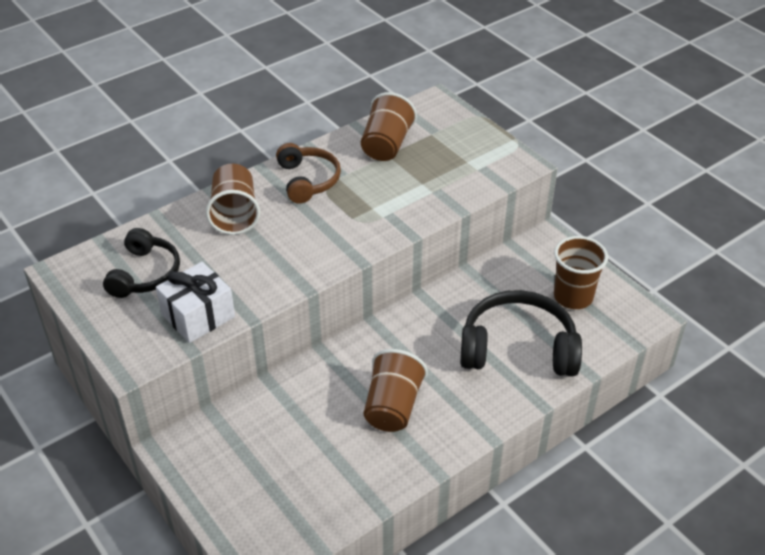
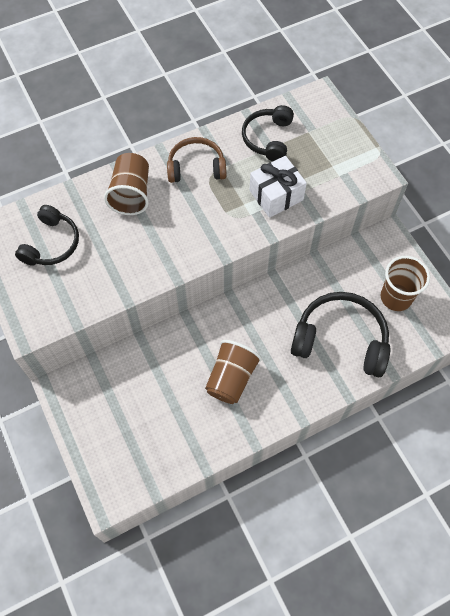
camera: 10 degrees right, 20 degrees up
(198, 316) = (87, 292): white gift -> white gift (276, 195)
(308, 180) = (196, 167): brown headphones -> brown headphones turned 90 degrees counterclockwise
(386, 145) = (268, 138): brown cup -> black headphones

